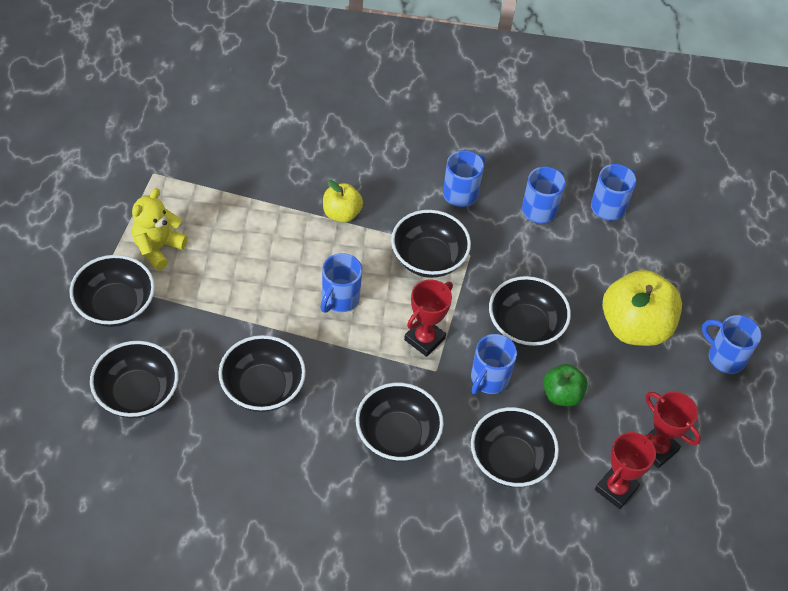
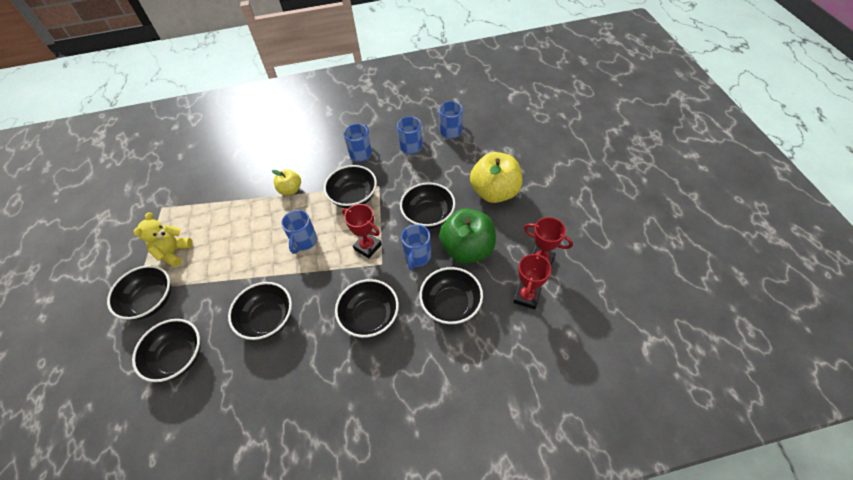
camera: 10 degrees left, 0 degrees up
(424, 339) = (367, 247): red trophy -> red trophy turned 75 degrees counterclockwise
(562, 395) = (467, 249): green apple -> green apple, size x1.84
(725, 357) = (556, 190): blue mug -> none

